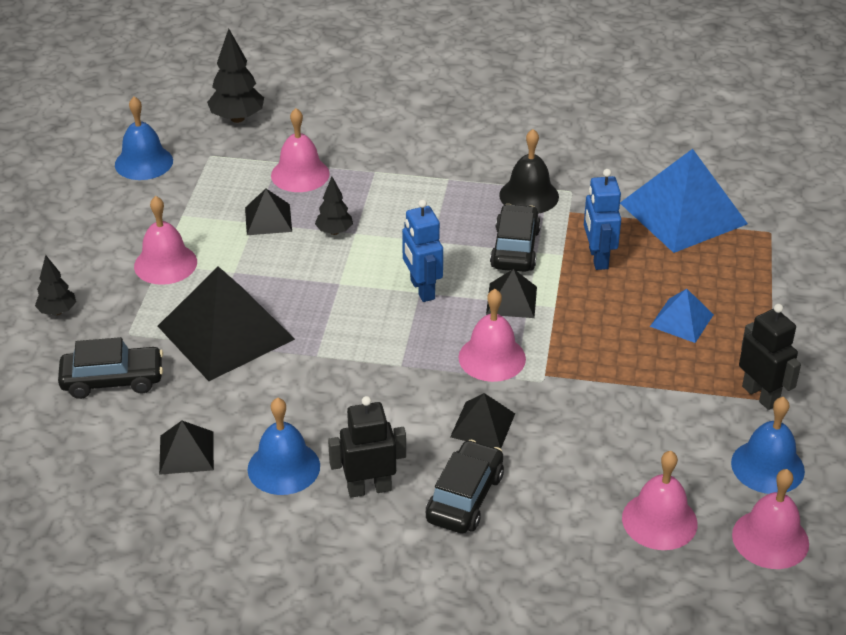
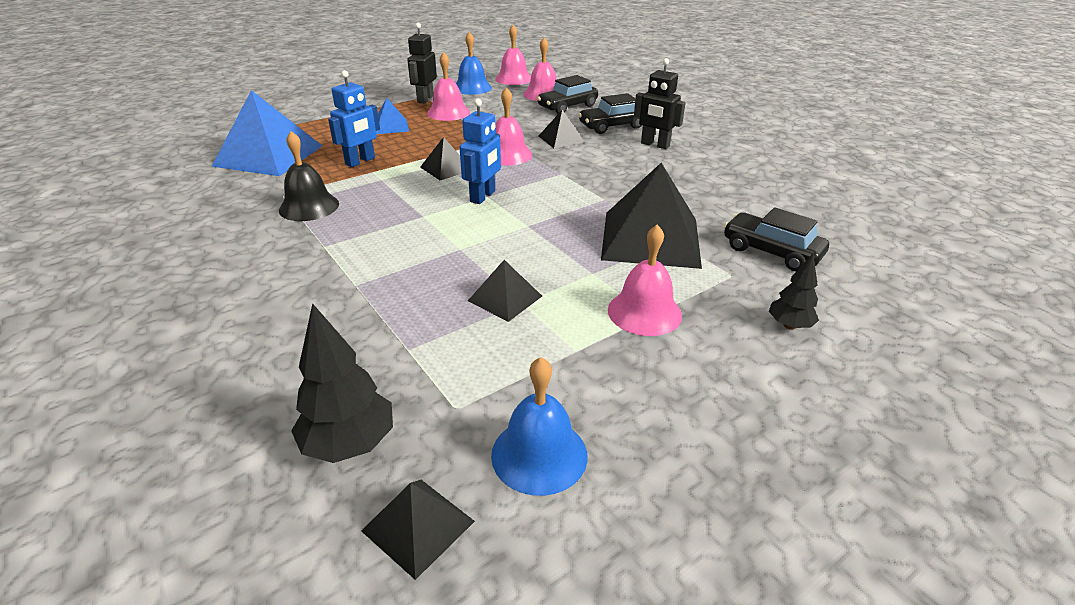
camera: 135 degrees left, 5 degrees down
(186, 452) = (747, 195): black pyramid -> black pyramid (418, 526)
(283, 467) = (692, 168): blue bell -> none
(300, 174) = (412, 322): pink bell -> pink bell (448, 112)
(334, 231) = (472, 258): black tree -> none
(515, 248) = (387, 187): black car -> black car (567, 106)

